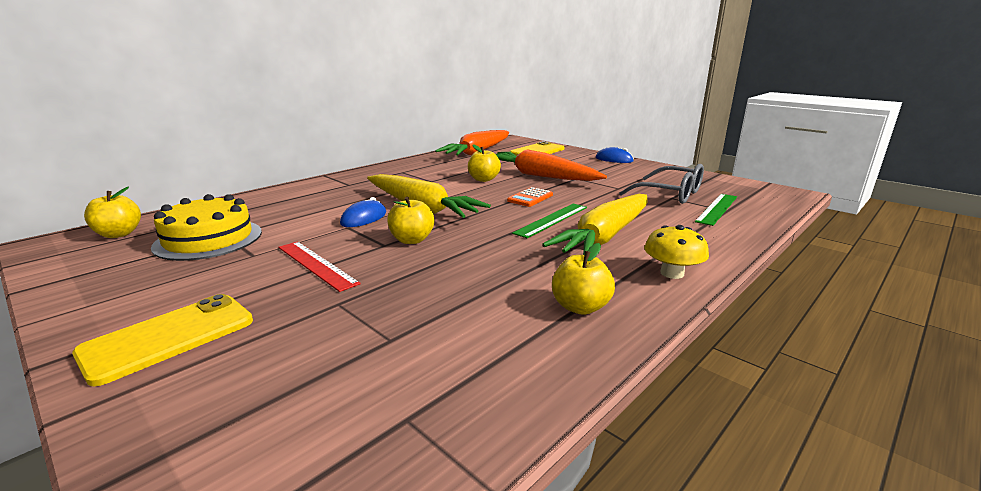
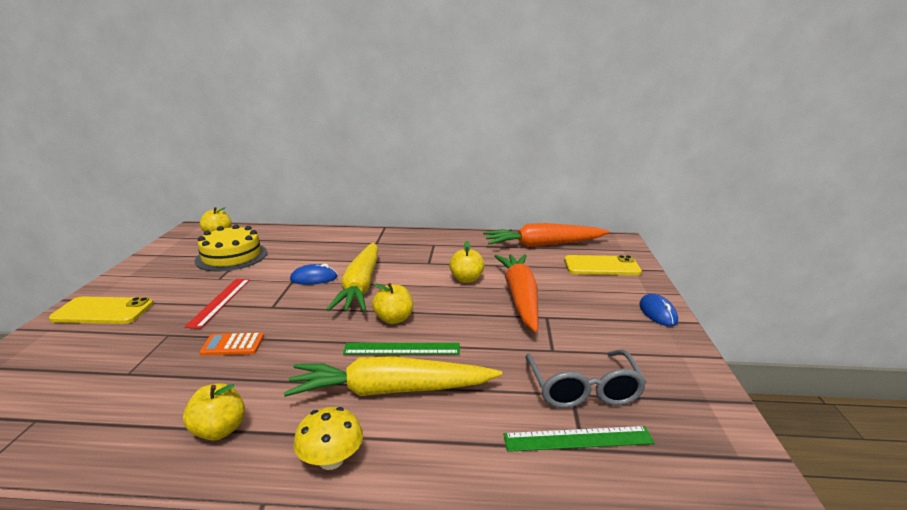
camera: 50 degrees right, 0 degrees up
(412, 240) = (290, 312): yellow apple -> yellow apple (394, 319)
(530, 198) = (447, 317): orange calculator -> orange calculator (232, 345)

